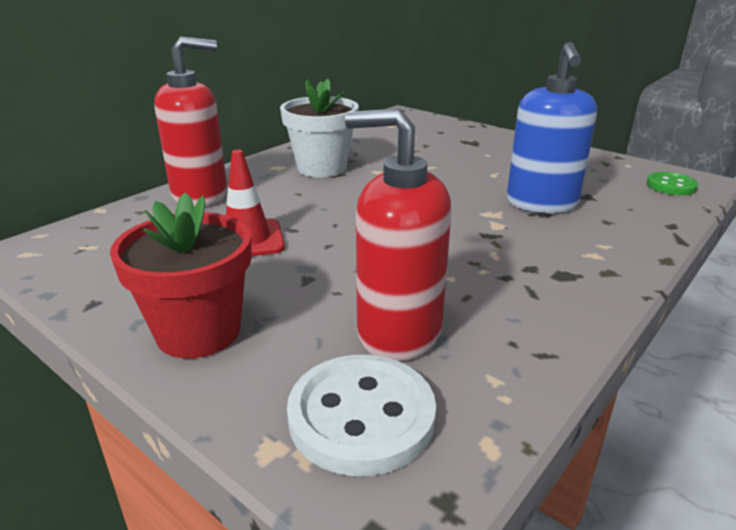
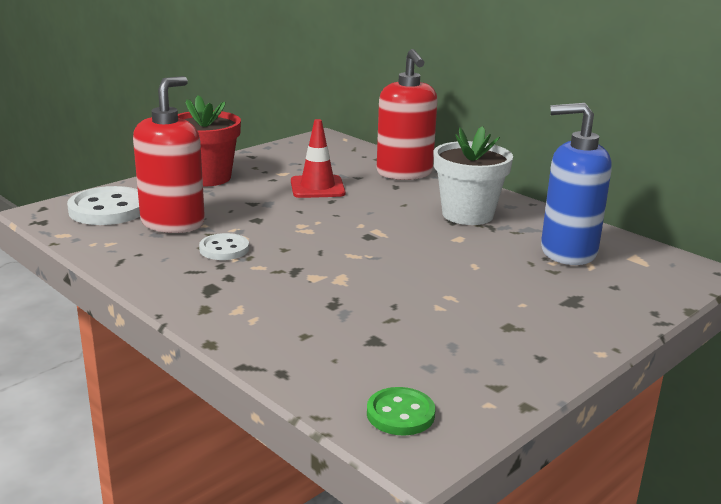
camera: 95 degrees right, 5 degrees down
(463, 279) = (224, 249): none -> white button
(541, 203) = (359, 308): blue soap dispenser -> blue soap dispenser (567, 252)

